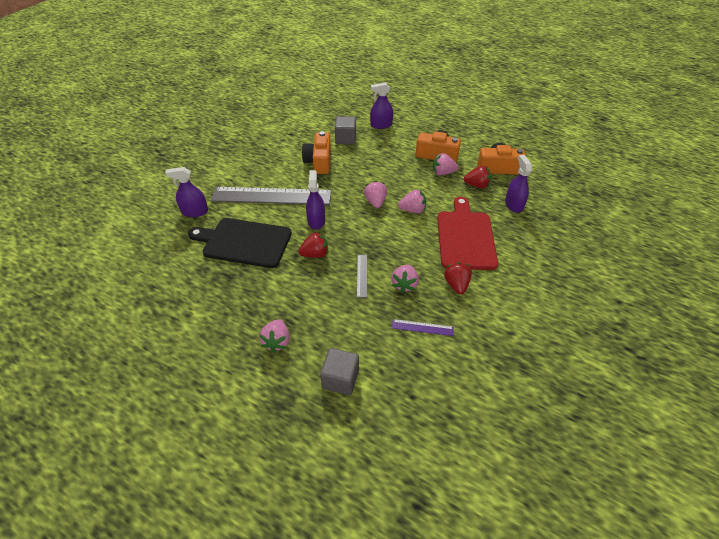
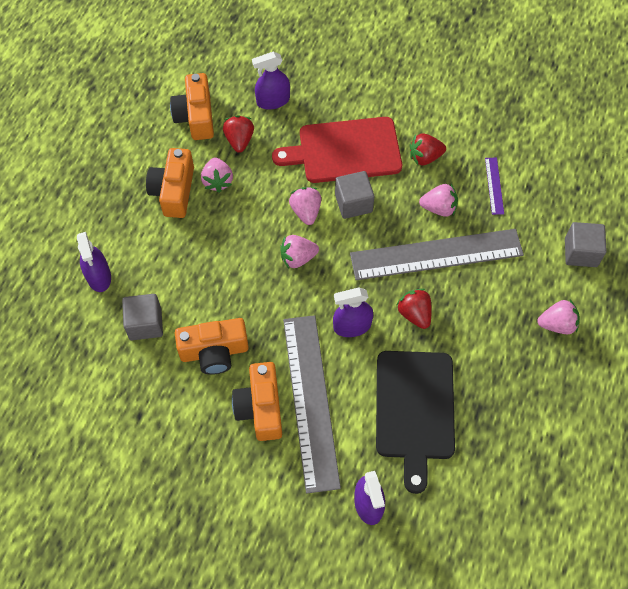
camera: 100 degrees left, 15 degrees up
(276, 176) = (260, 408): none -> orange camera
(362, 275) = (436, 254): grey ruler -> grey ruler, size x2.46
(416, 235) = (353, 203): none -> grey cube

